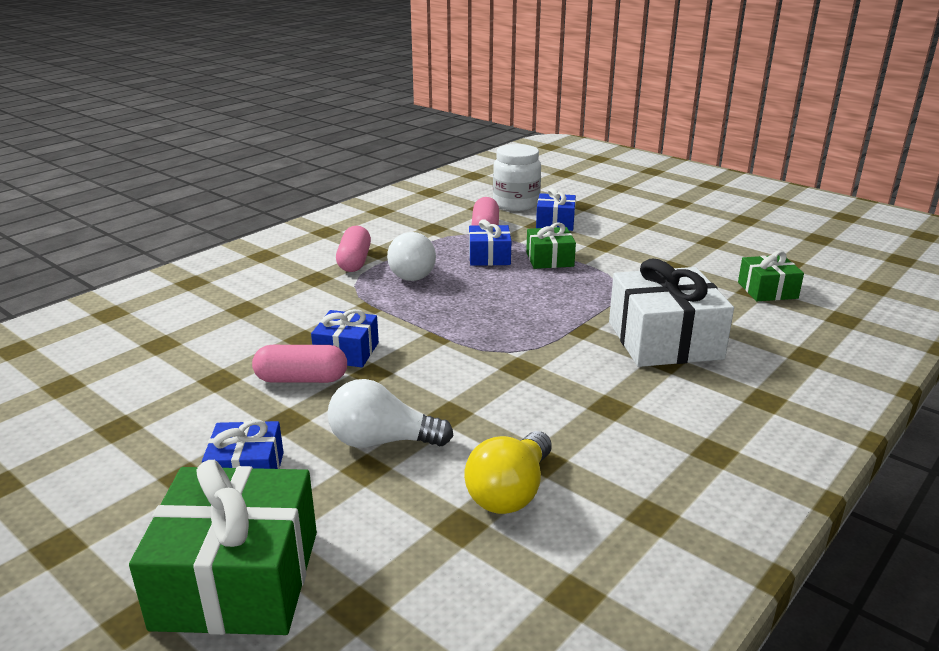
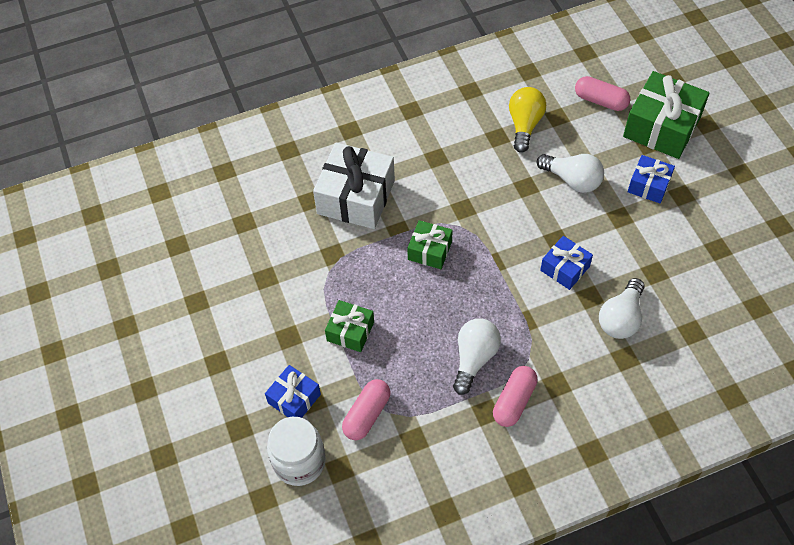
camera: 150 degrees left, 30 degrees up
(257, 332) = (621, 318): none -> white light bulb
(301, 379) = (602, 251): pink capsule -> pink capsule (600, 101)
(489, 257) = (396, 358): blue gift -> none
(510, 492) = (524, 125): yellow light bulb -> yellow light bulb turned 45 degrees counterclockwise
(767, 290) = (234, 219): green gift -> green gift (430, 250)

